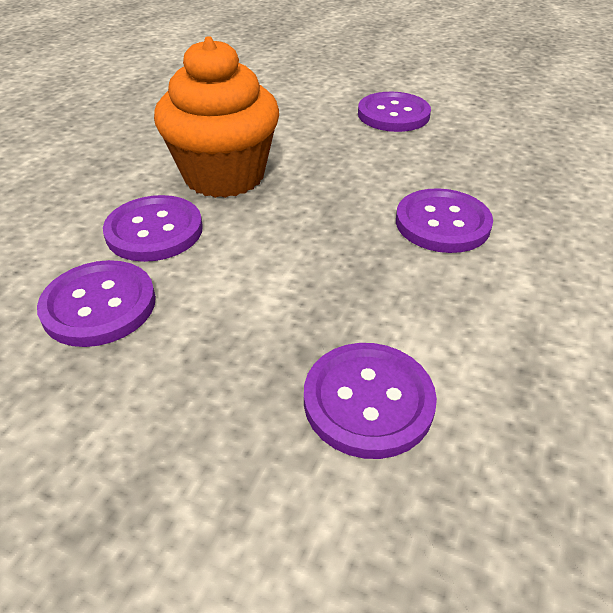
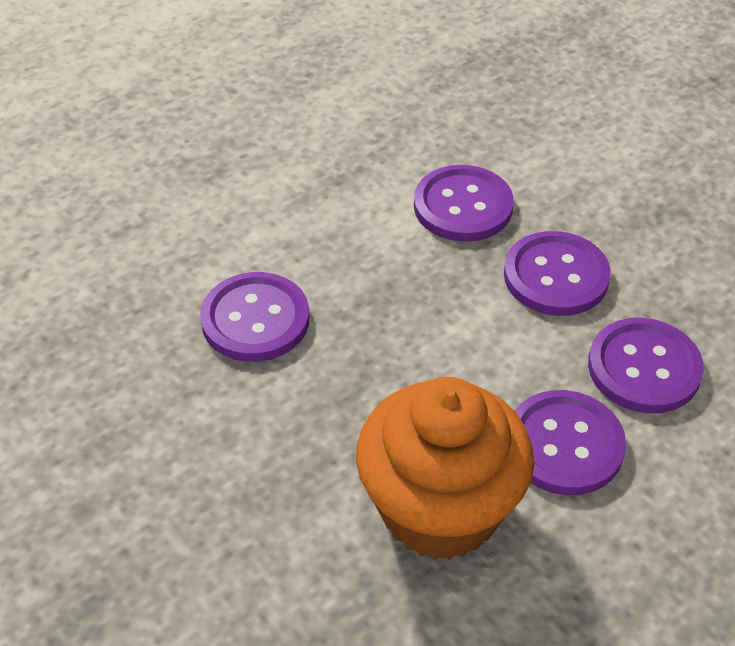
camera: 150 degrees left, 5 degrees up
(393, 114) = (101, 542): purple button -> purple button (556, 276)

